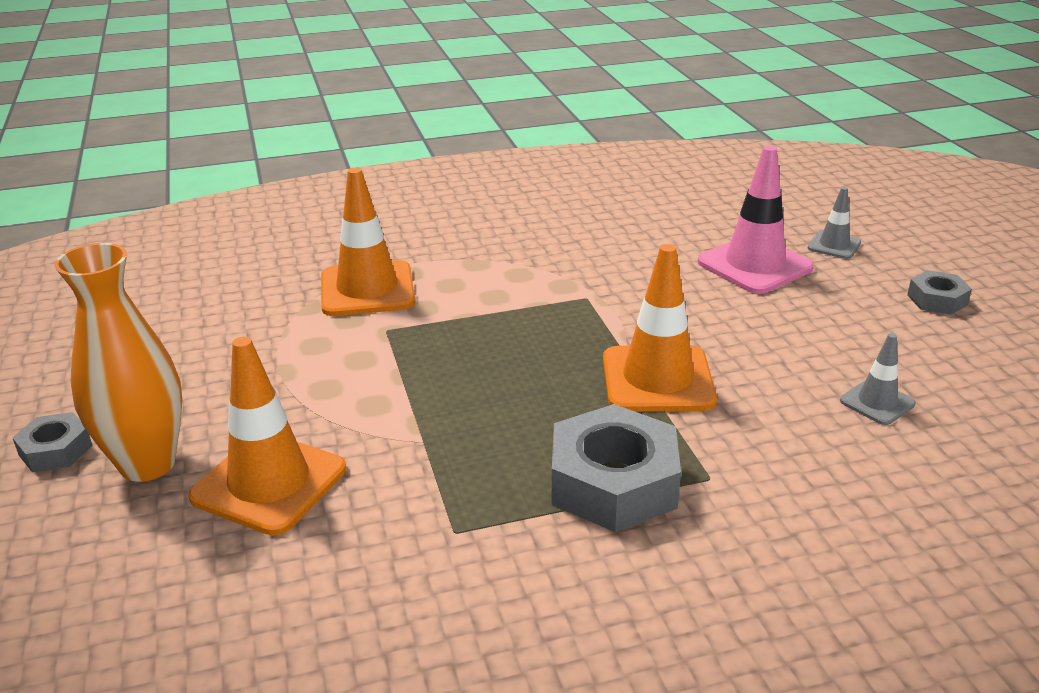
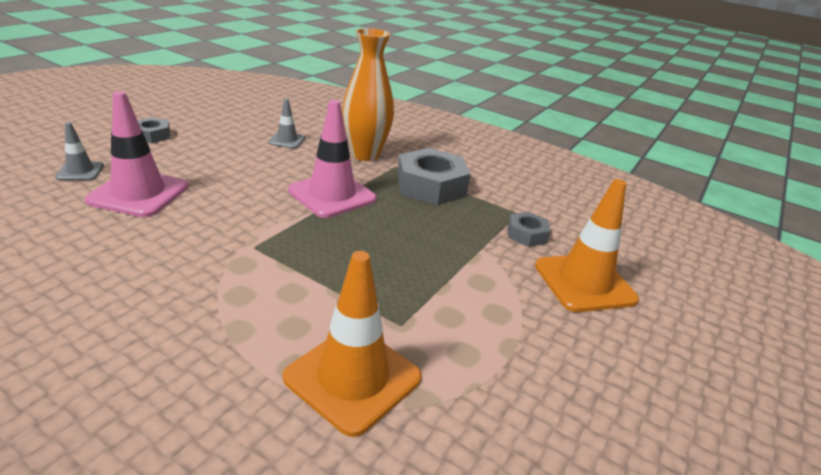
camera: 135 degrees left, 0 degrees up
(55, 450) = (727, 404): grey nut -> grey nut (526, 234)
(147, 464) = (655, 344): orange vase -> orange vase (365, 155)
(657, 379) = (332, 195): orange traffic cone -> pink traffic cone

